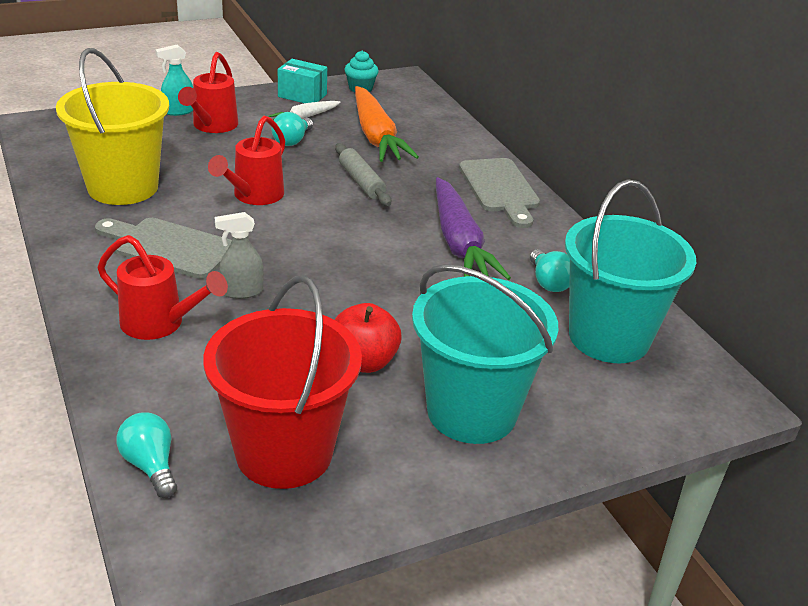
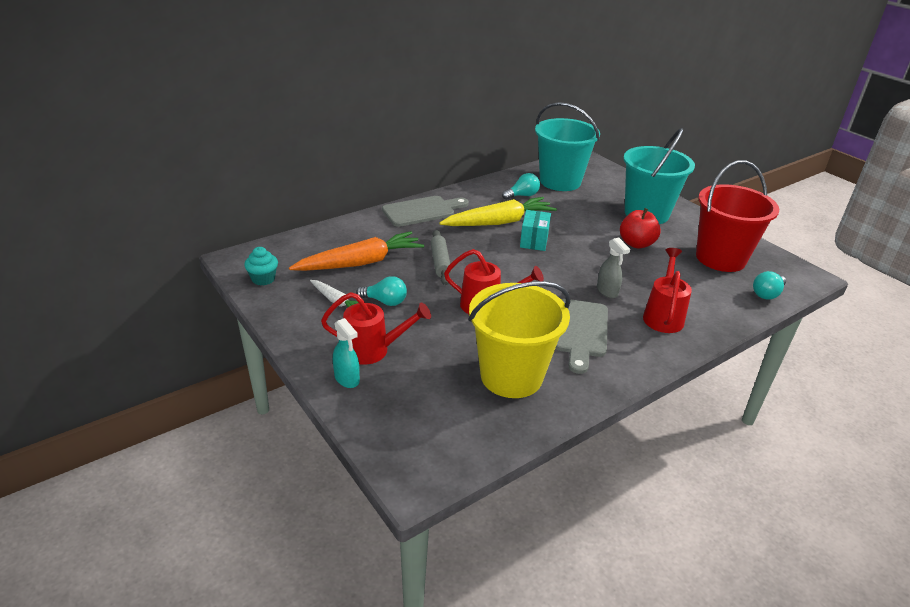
camera: 100 degrees left, 0 degrees up
(302, 95) = (288, 309): turquoise box -> turquoise box (534, 241)
(361, 182) = (440, 262): grey rolling pin -> grey rolling pin turned 60 degrees counterclockwise
(459, 243) = (499, 222): purple carrot -> yellow carrot

